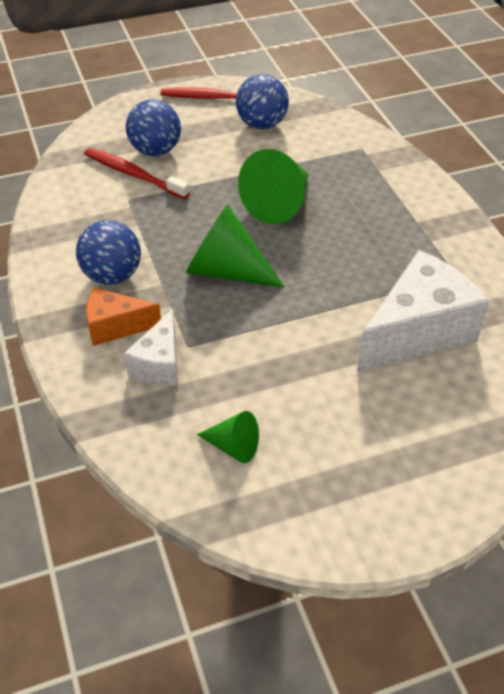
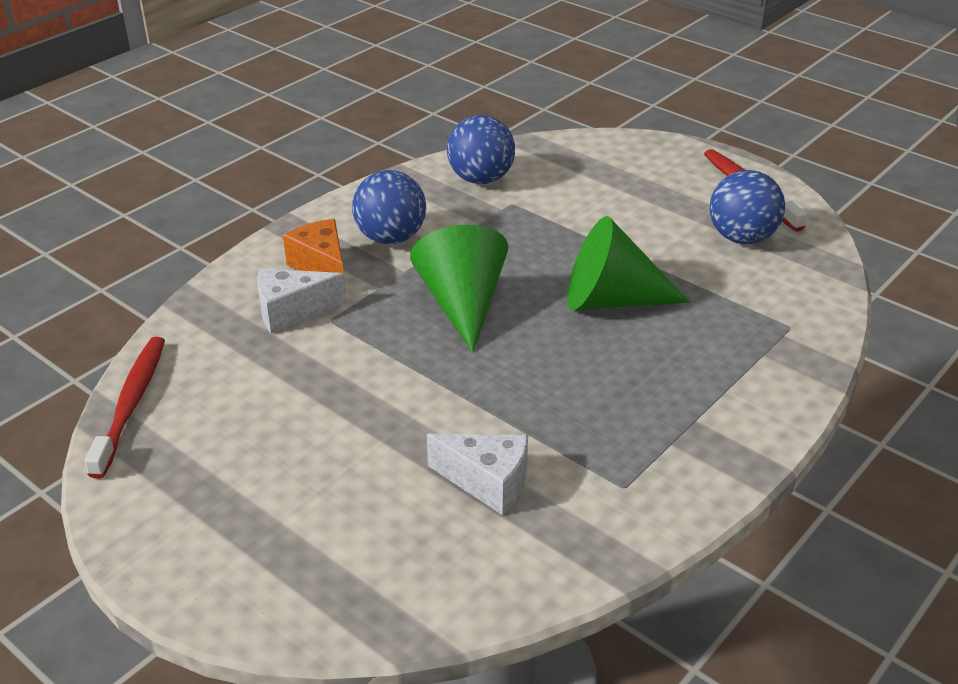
camera: 60 degrees right, 10 degrees down
(134, 174) = (554, 191): red toothbrush -> red toothbrush (131, 404)
(155, 150) = (608, 189): blue ball -> blue ball (481, 179)
(233, 446) = (212, 399): green cone -> none
(417, 331) = (487, 482): white cheese -> white cheese, size x0.55

